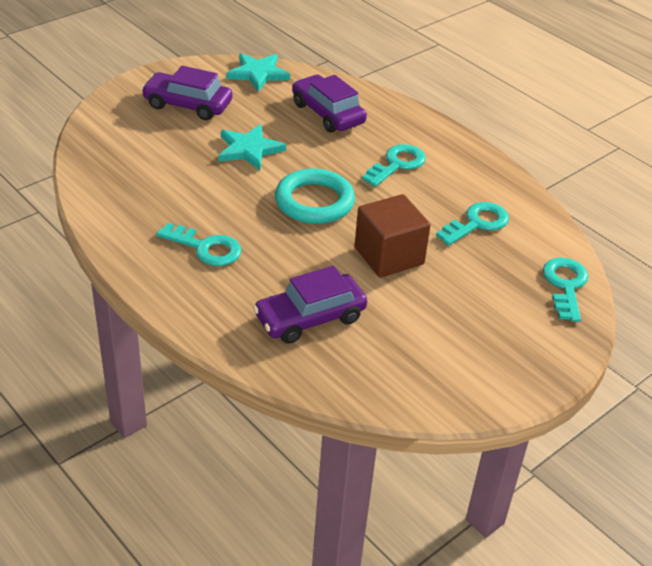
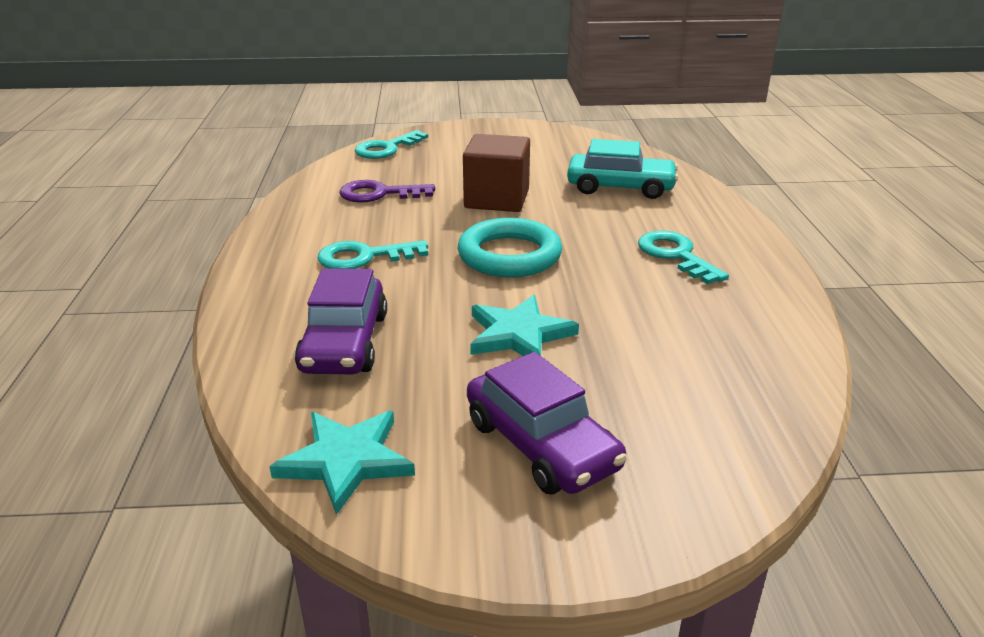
camera: 140 degrees left, 10 degrees down
(310, 318) = (620, 187): purple car -> turquoise car
(477, 223) = (379, 194): turquoise key -> purple key

